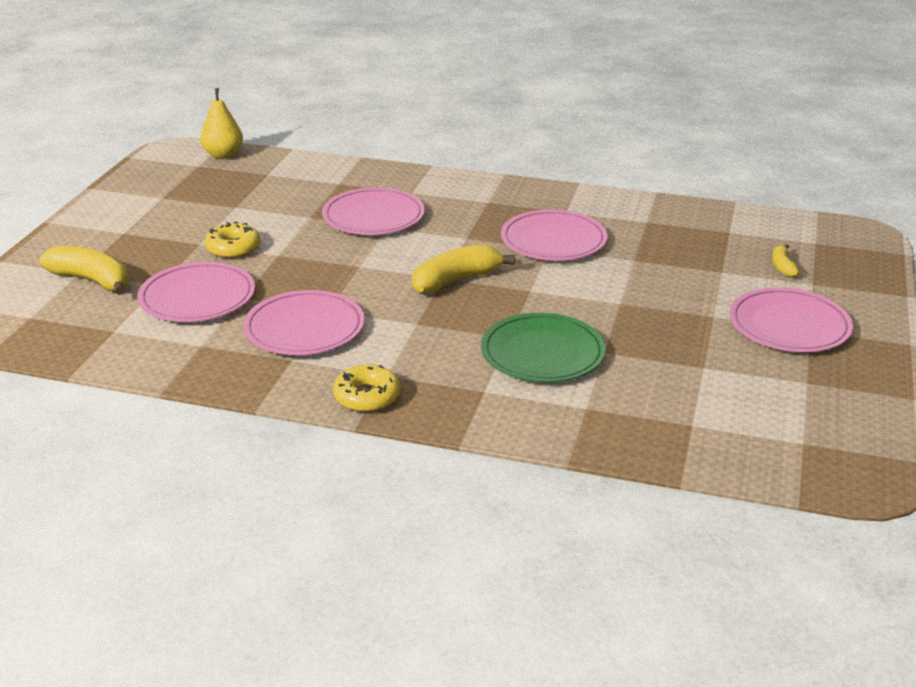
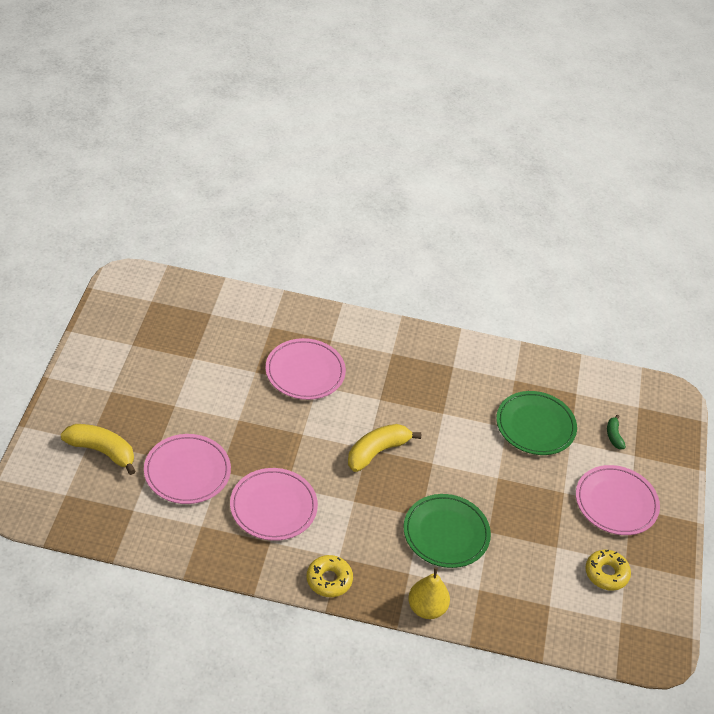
camera: 10 degrees left, 15 degrees up
(223, 155) = (169, 286): yellow pear -> yellow pear (426, 608)
(233, 248) = (202, 411): yellow donut -> yellow donut (606, 574)
(553, 240) = (445, 403): pink plate -> none
(674, 258) = (535, 426): none -> green plate
(782, 267) = (614, 436): yellow banana -> green banana

